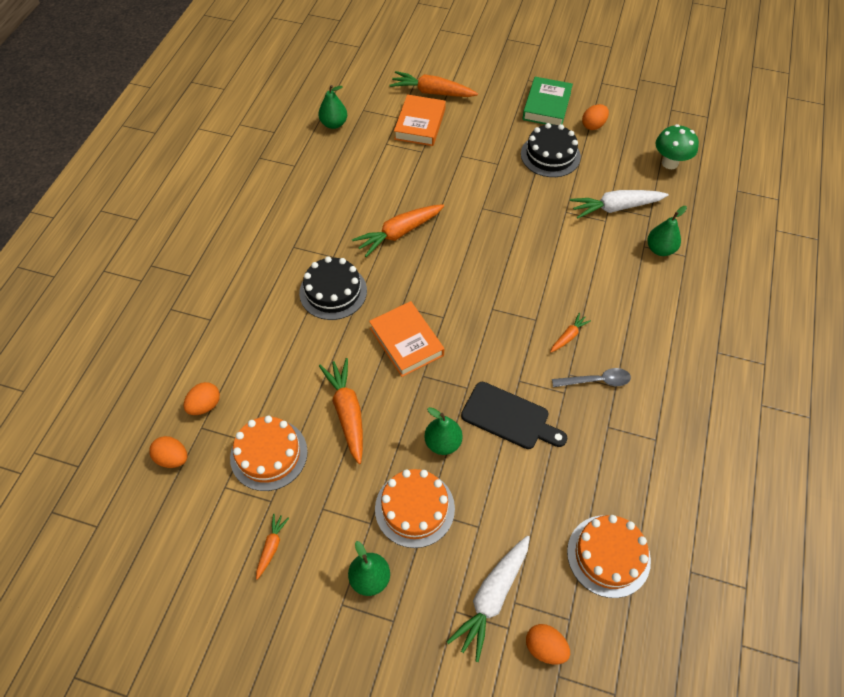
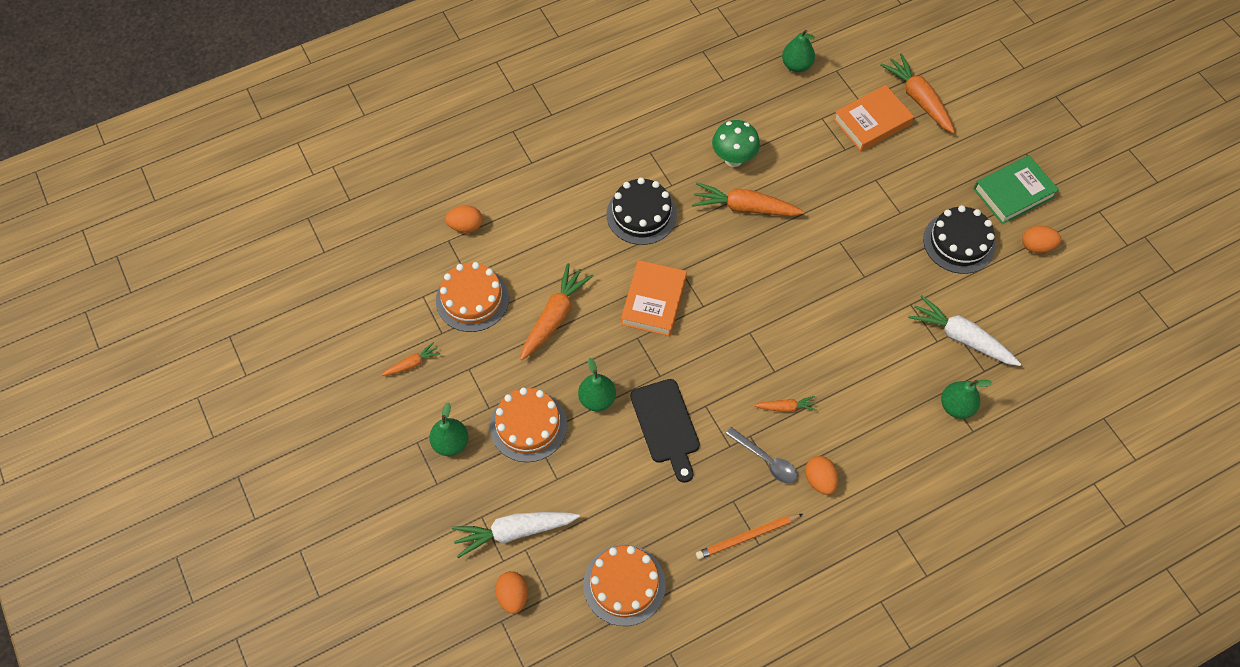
camera: 45 degrees right, 5 degrees up
(172, 458) = (410, 246): orange egg -> orange egg (819, 480)
(644, 442) = (747, 537): none -> orange pencil
(670, 163) = (1068, 340): green mushroom -> green mushroom (733, 159)

